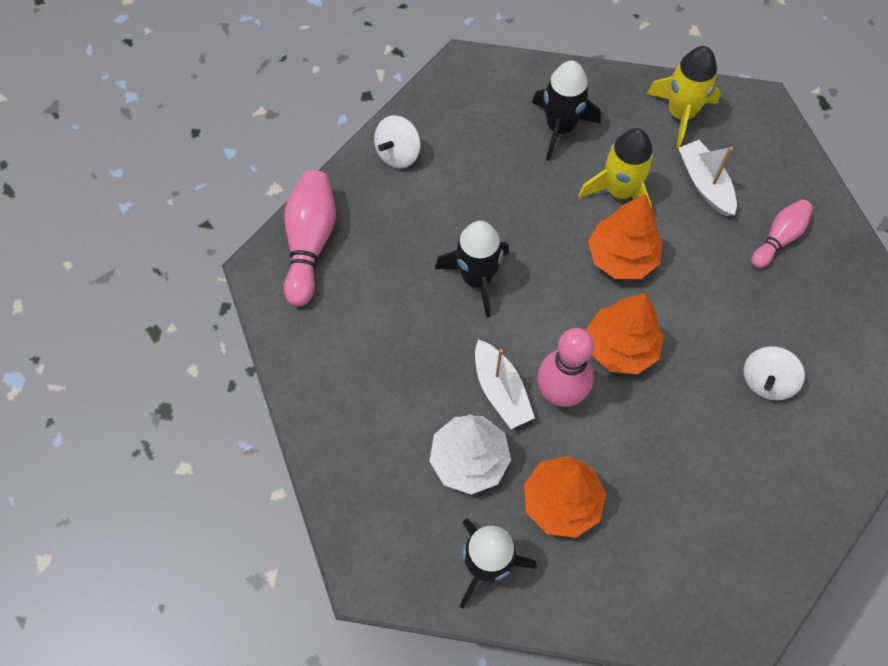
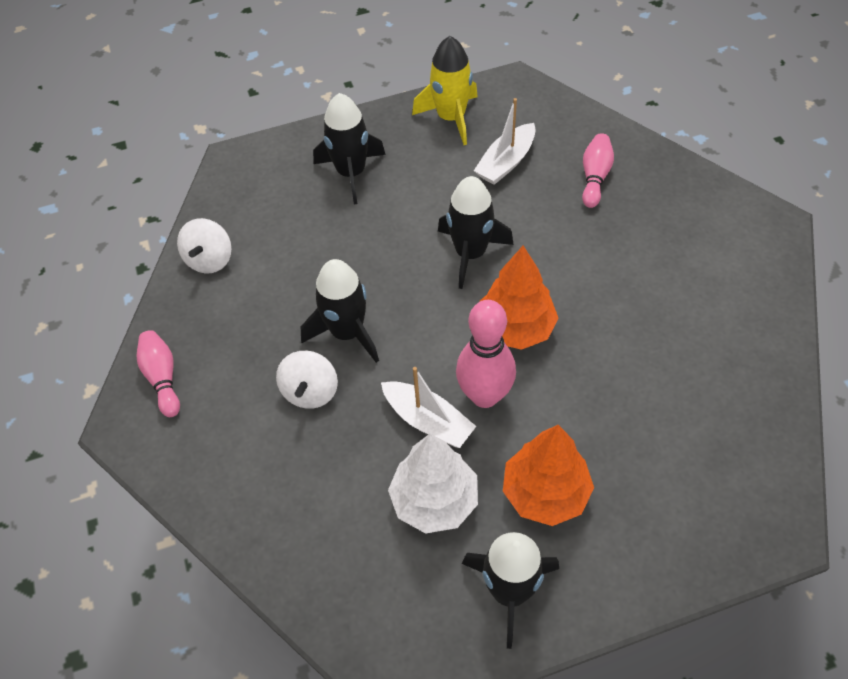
camera: 25 degrees left, 10 degrees down
(310, 243) = (162, 378): pink bowling pin -> pink bowling pin, size x0.62
(619, 191) = (435, 201): yellow rocket -> none
(621, 257) = (470, 253): orange tree -> black rocket
(705, 184) = (506, 162): white boat -> white boat turned 90 degrees counterclockwise
(766, 381) = (659, 295): white spinning top -> white spinning top (310, 391)

